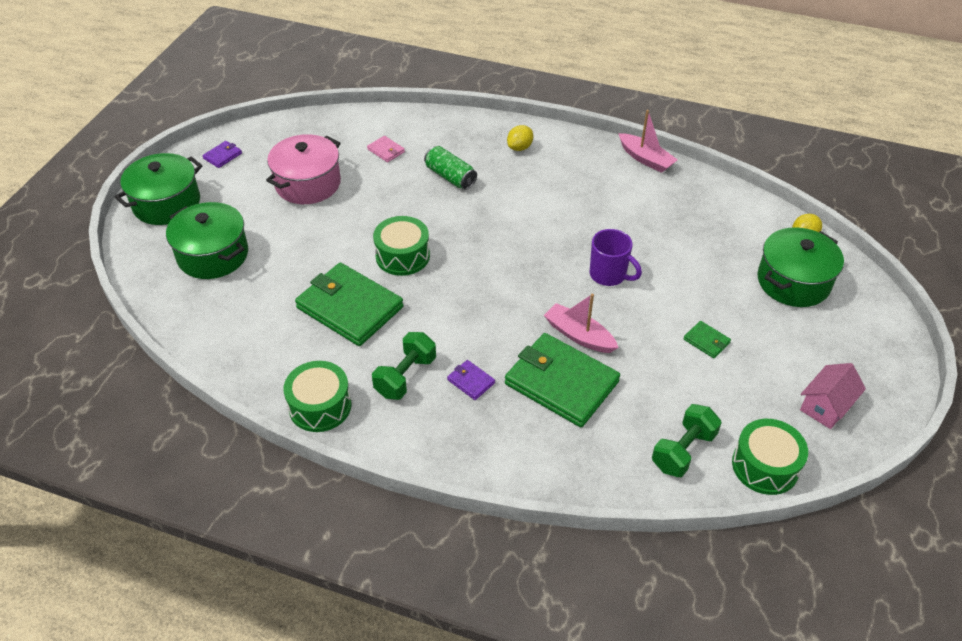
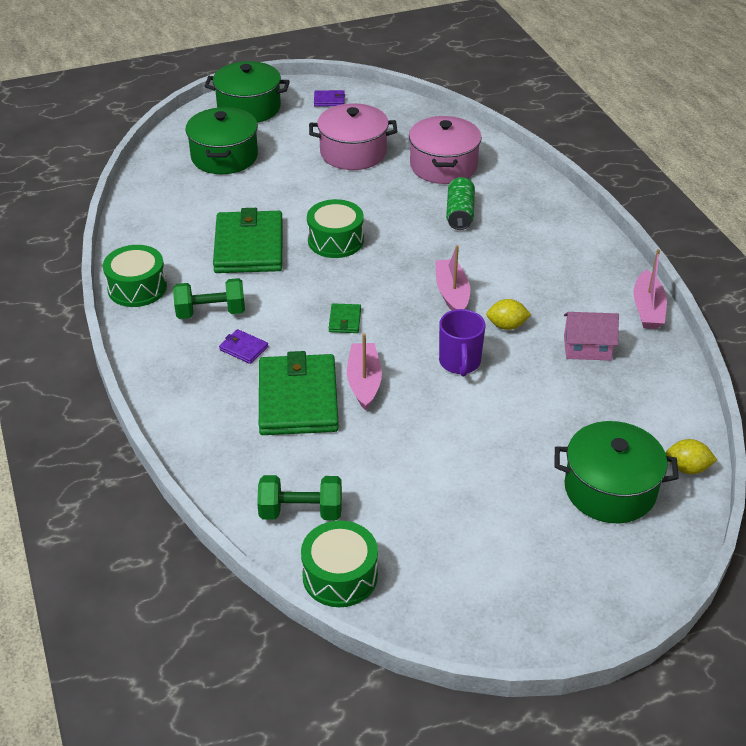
camera: 50 degrees right, 5 degrees down
(386, 151) = (443, 166): pink wallet -> pink pot
(471, 381) = (243, 348): purple wallet -> purple wallet turned 60 degrees counterclockwise
(519, 147) = (551, 229): yellow lemon -> yellow lemon (506, 326)
(533, 234) = (452, 294): none -> pink boat
(706, 341) = (452, 465): green wallet -> green wallet (345, 320)
(826, 406) = (464, 588): pink house -> pink house (587, 348)

